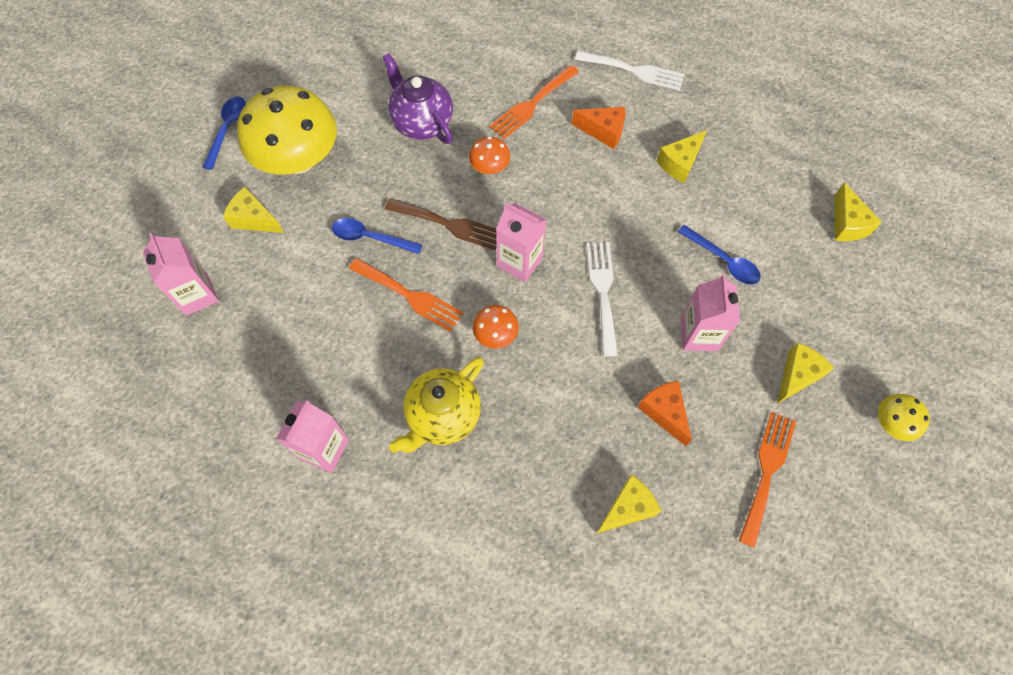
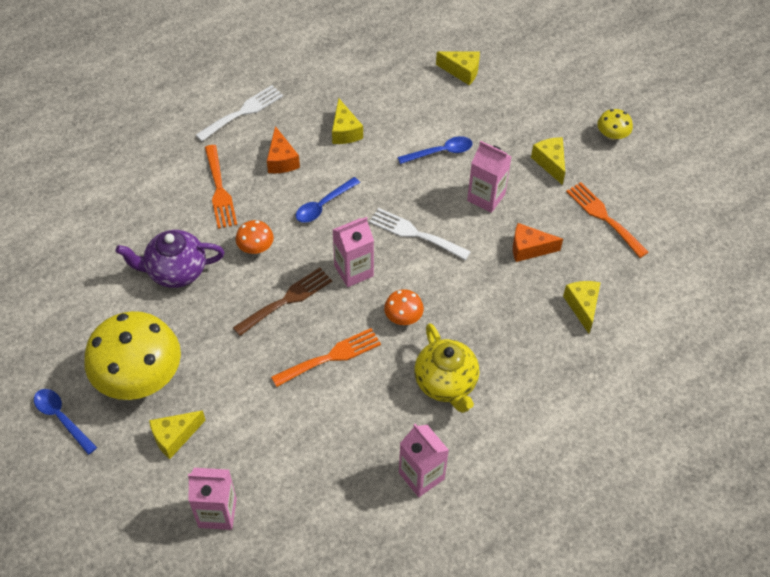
camera: 60 degrees left, 10 degrees down
(371, 238) = (258, 359): blue spoon -> blue spoon (323, 205)
(603, 131) = (281, 160): orange cheese -> orange cheese turned 120 degrees clockwise

